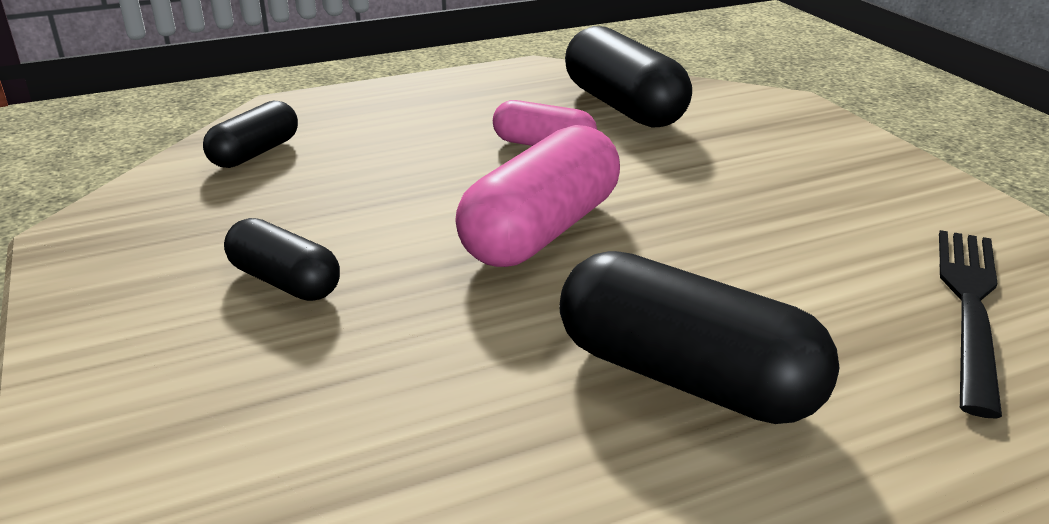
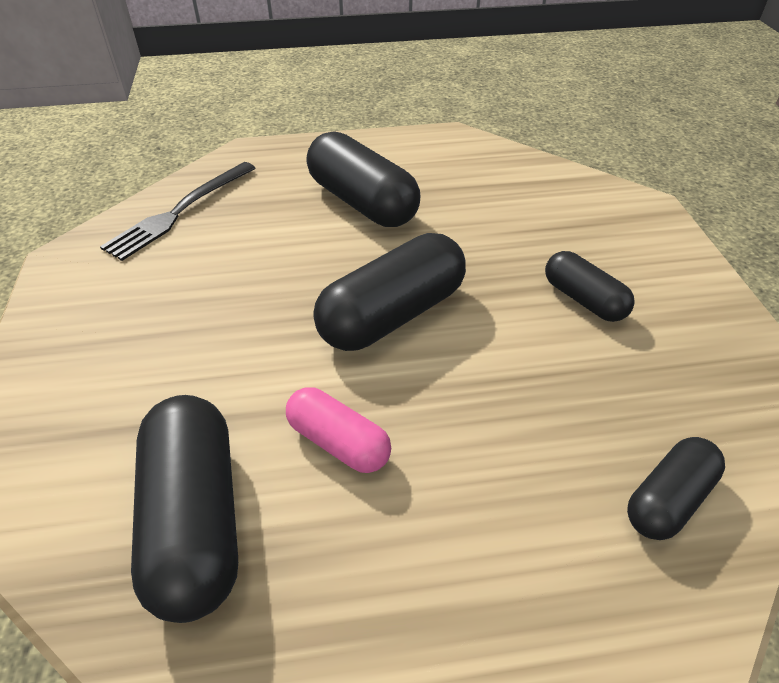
camera: 165 degrees left, 15 degrees up
(542, 231) = (392, 314): pink capsule -> black capsule

